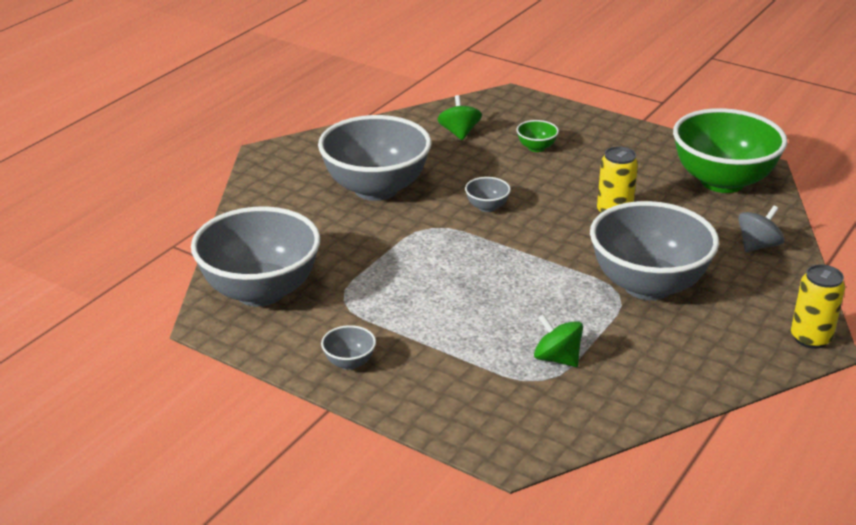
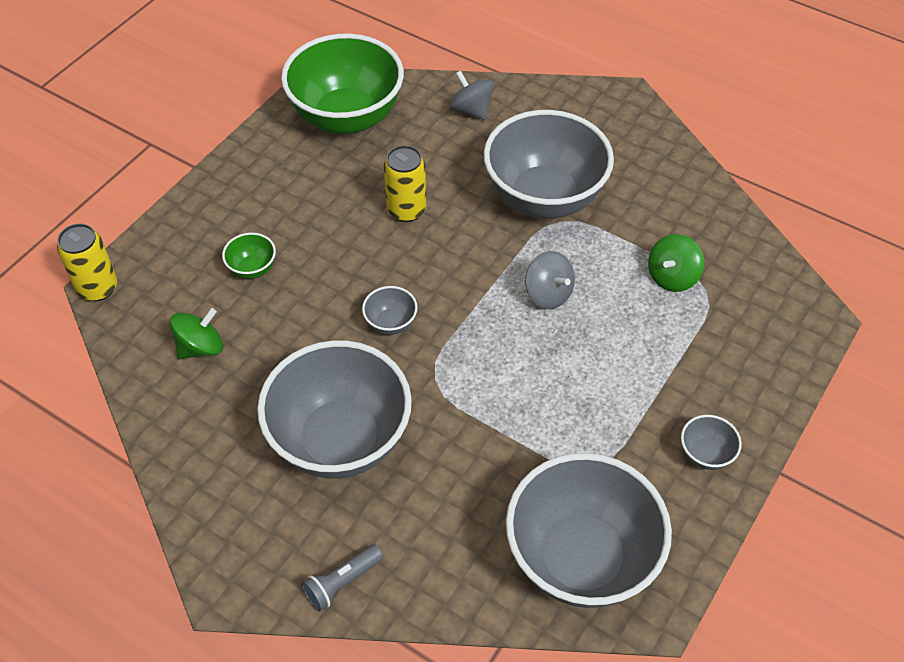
camera: 90 degrees left, 20 degrees up
(261, 193) = (342, 582): none -> grey flashlight
(459, 133) = (201, 347): green spinning top -> green spinning top turned 150 degrees clockwise
(526, 284) = (548, 294): none -> grey spinning top
(810, 338) = (617, 100): yellow can -> yellow can (98, 288)

